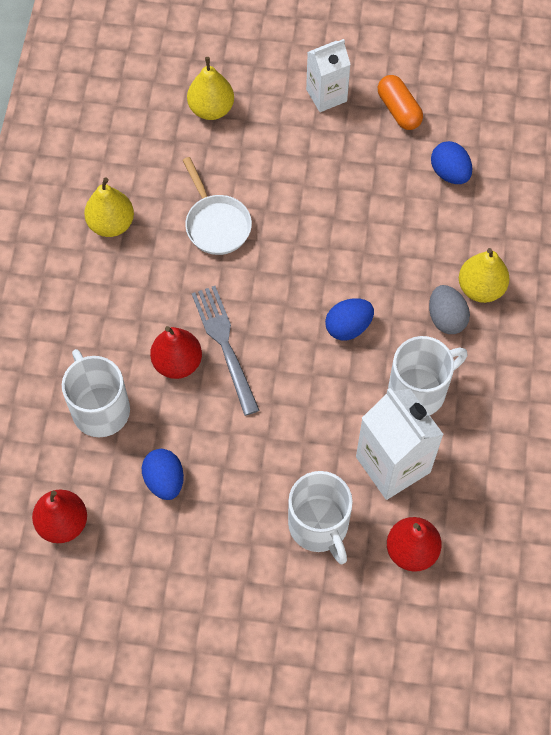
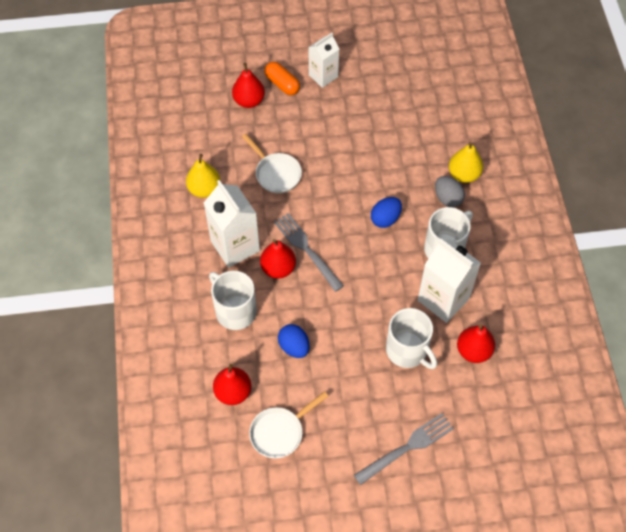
camera: 15 degrees left, 5 degrees down
(109, 596) = (280, 432): none -> white pan
(128, 316) = (235, 246): none -> white carton
(211, 109) = (249, 101): yellow pear -> red pear
(274, 664) = (407, 447): none -> grey fork
(399, 110) = (374, 75): orange capsule -> orange capsule (282, 84)
(449, 173) = (420, 107): blue egg -> none

